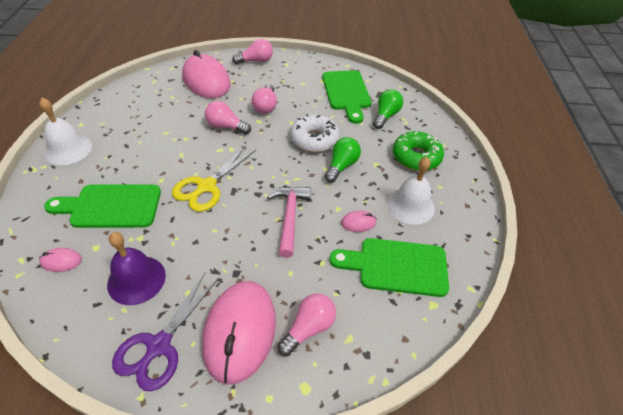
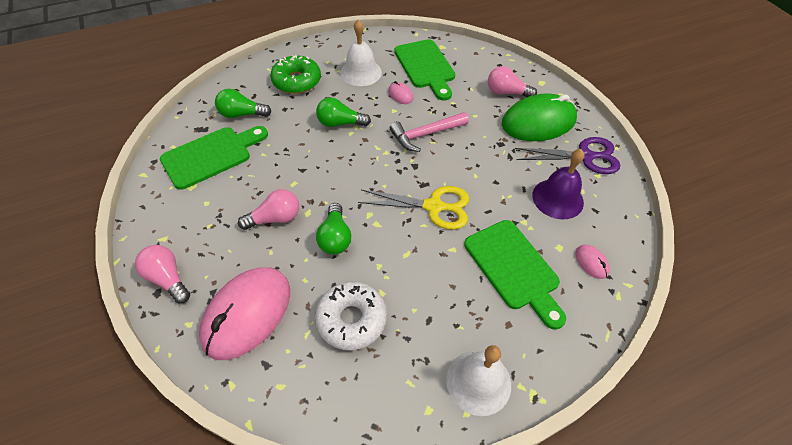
camera: 115 degrees left, 5 degrees up
(226, 126) = (335, 237): pink light bulb -> green light bulb
(240, 331) = (538, 122): pink mouse -> green mouse
(314, 139) = (312, 154): white donut -> white donut (351, 319)

